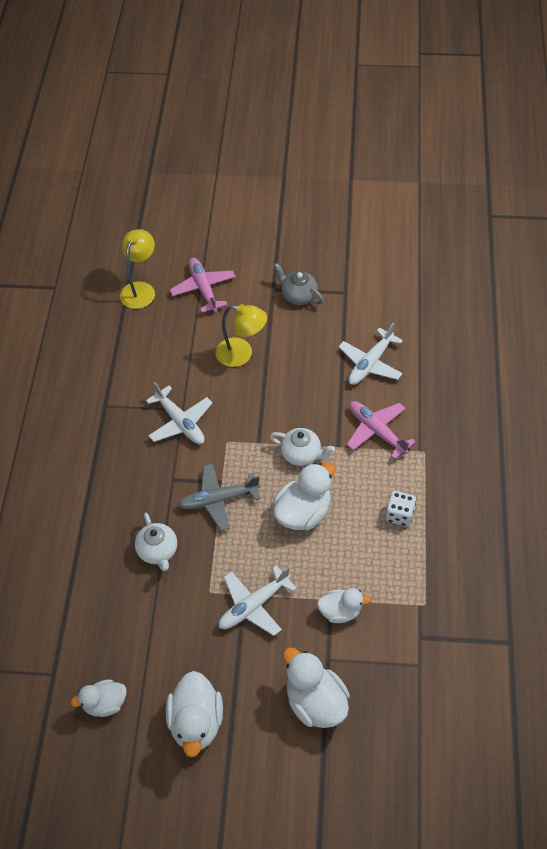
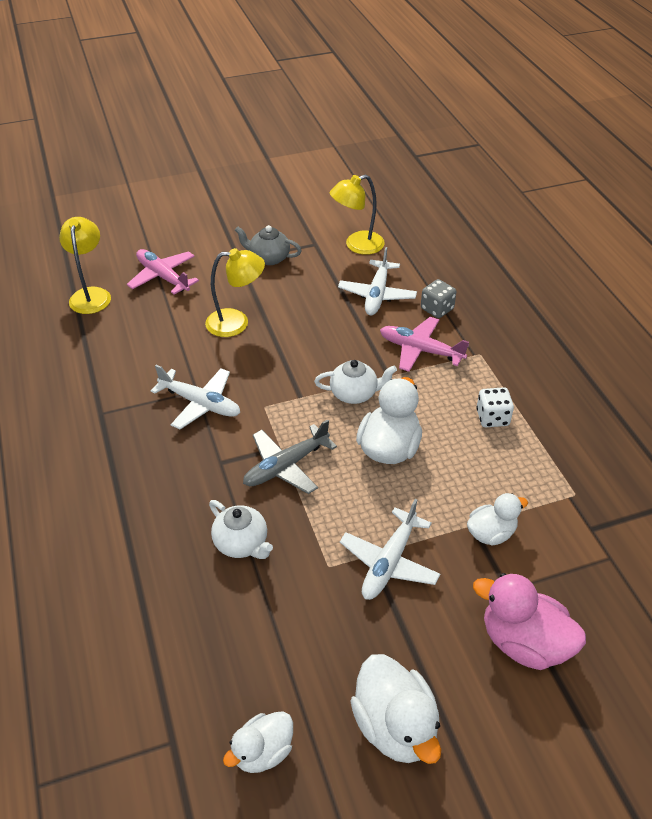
camera: 25 degrees left, 10 degrees down
(315, 702) = (524, 642): white duck -> pink duck
(380, 305) = (357, 245): none -> yellow lamp
(413, 395) = (437, 309): none -> grey dice

